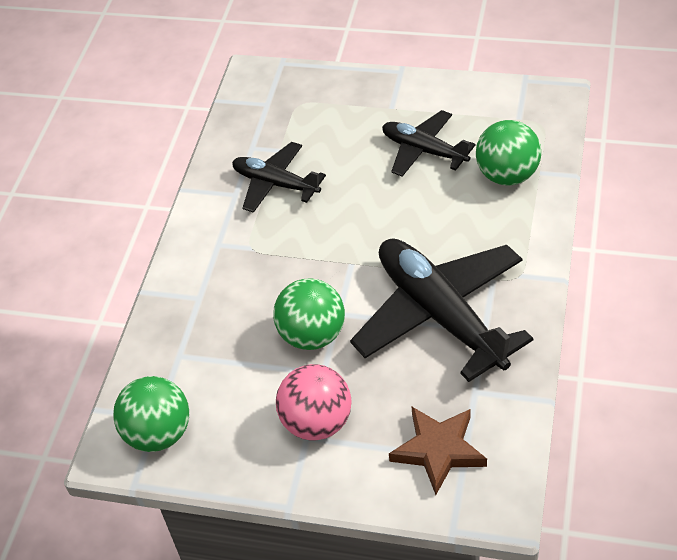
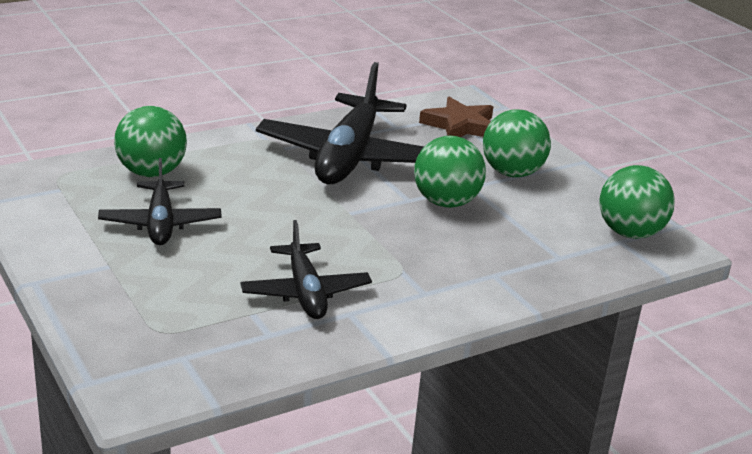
camera: 140 degrees left, 20 degrees down
(317, 422) = (512, 173): pink ball -> green ball

